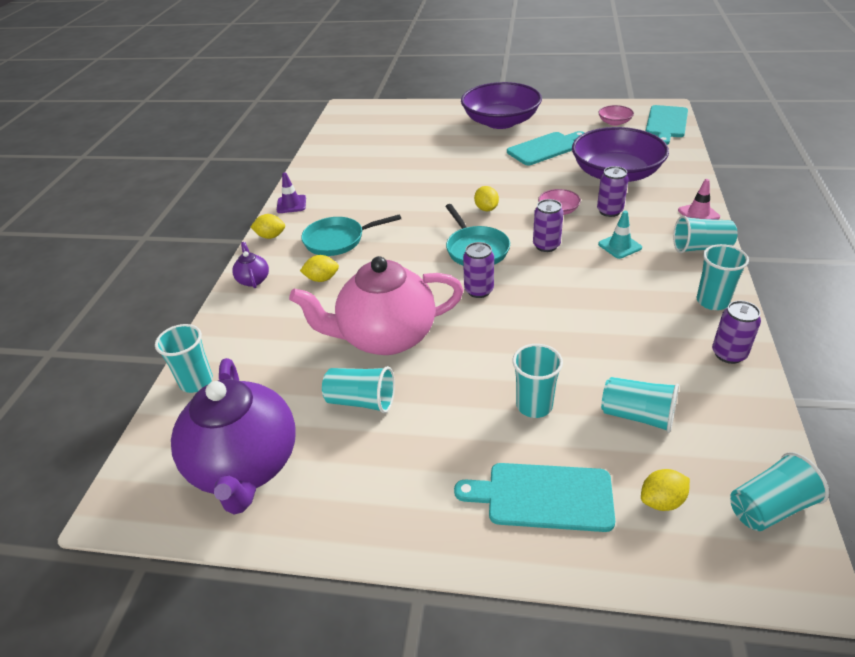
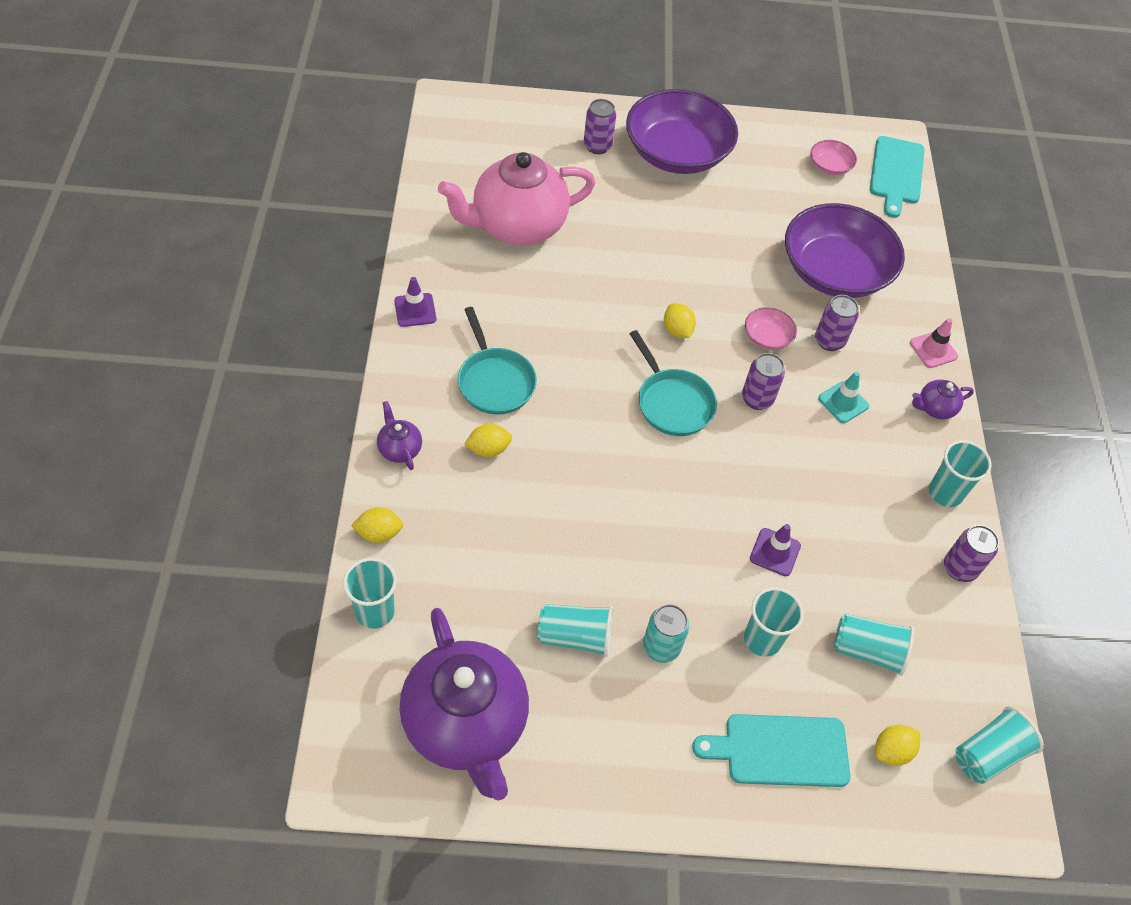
camera: 15 degrees left, 15 degrees up
(271, 236) = (402, 371): yellow lemon -> yellow lemon (379, 533)
(338, 240) = (494, 381): turquoise pan -> turquoise pan turned 90 degrees counterclockwise
(386, 337) = (585, 544): pink teapot -> pink teapot (517, 226)
(438, 410) = (661, 647): none -> turquoise can
(479, 290) = (684, 472): purple can -> purple can (597, 146)
(545, 148) = (742, 214): turquoise cutting board -> none
(552, 342) = (775, 552): none -> purple traffic cone
(701, 248) = (935, 408): turquoise cup -> purple teapot

